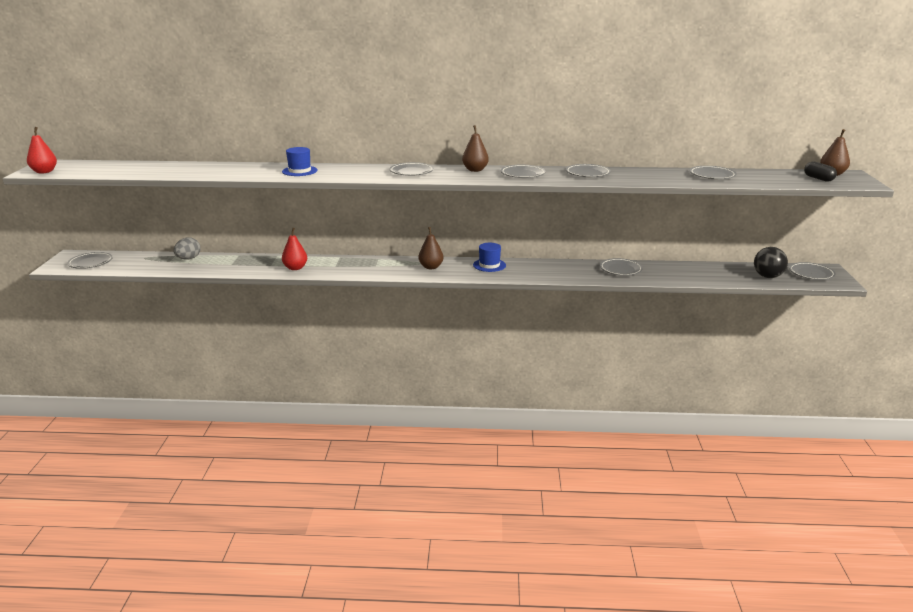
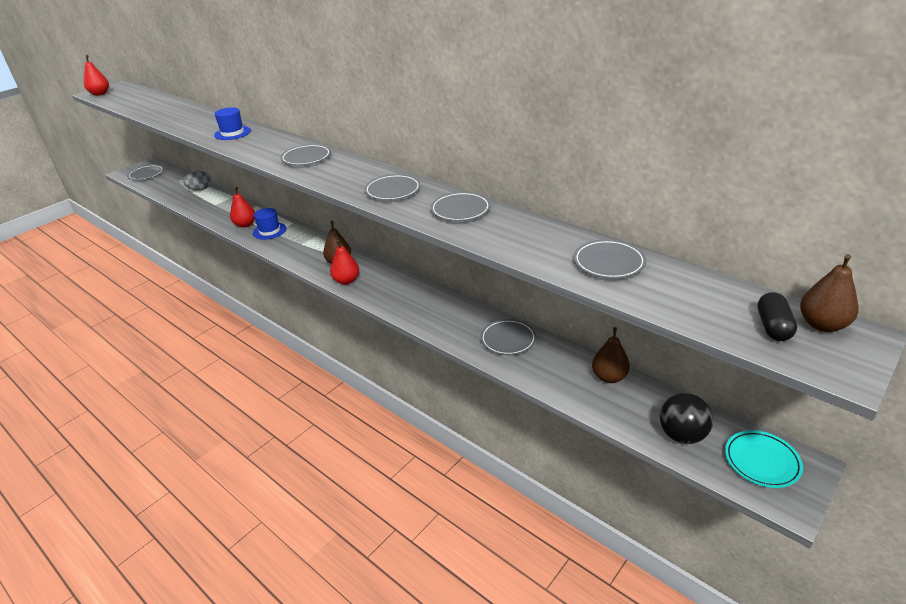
camera: 40 degrees right, 10 degrees up
(458, 274) = (346, 281): none -> red pear
(475, 170) = (364, 171): brown pear -> brown pear (609, 377)
(489, 265) = (390, 279): blue hat -> blue hat (269, 231)
(811, 274) = (761, 461): grey plate -> turquoise plate

